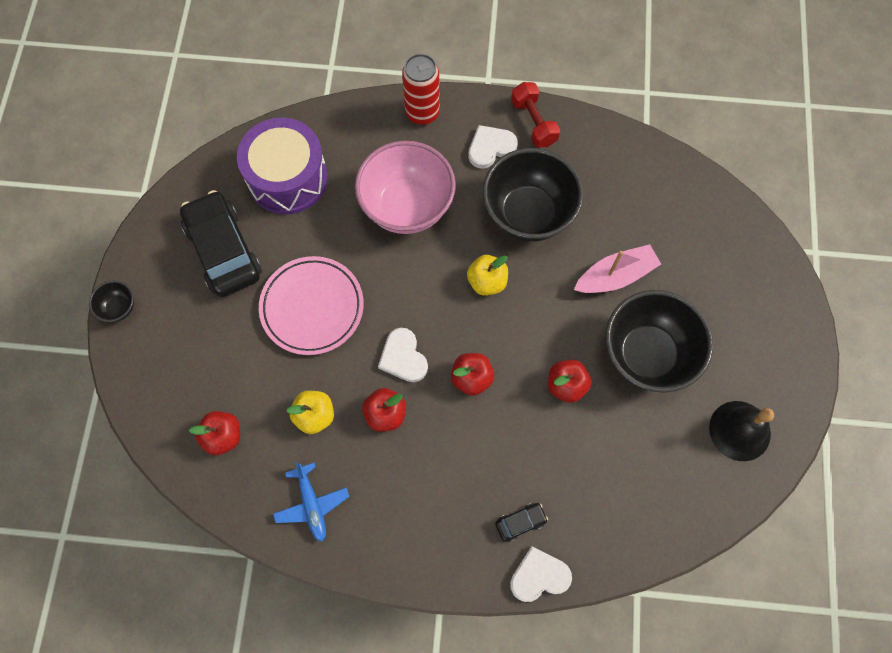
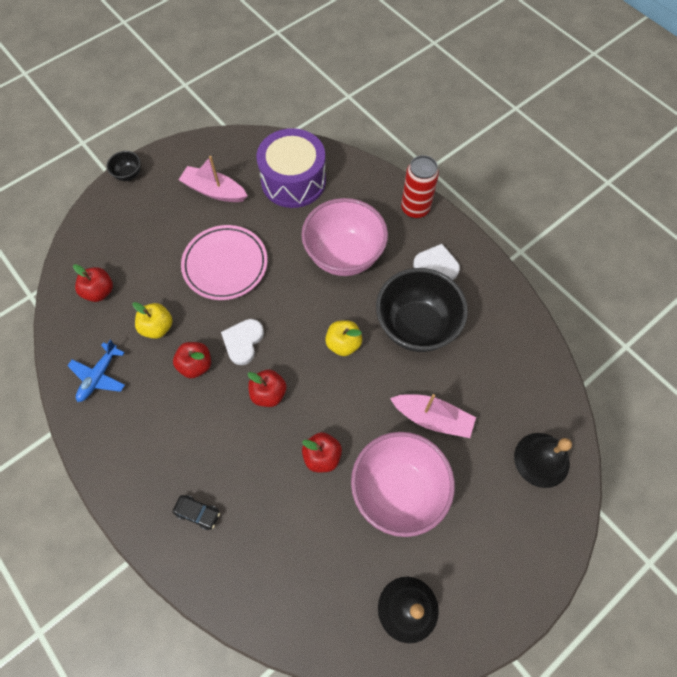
camera: 45 degrees right, 5 degrees down
(223, 251) = (214, 191): black car -> pink boat
(533, 122) = (482, 273): red dumbbell -> none
(539, 576) = (171, 559): white heart -> none
(647, 355) = (398, 490): black bowl -> pink bowl
(720, 233) = (541, 459): none -> black bell

